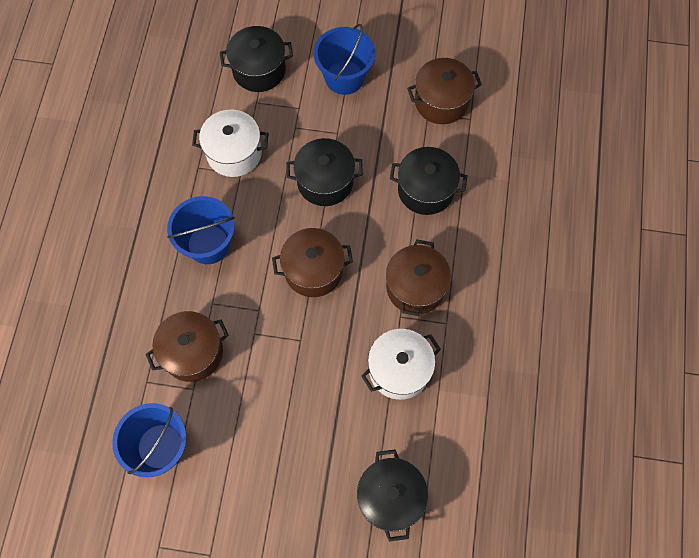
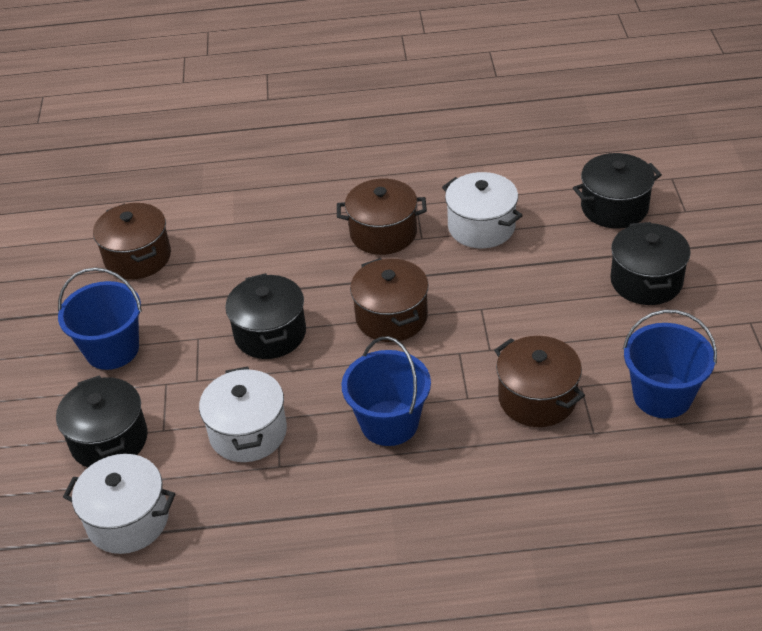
camera: 100 degrees left, 25 degrees down
(188, 76) = (128, 520): none -> white pot
(426, 190) = (261, 248): black pot -> black pot (646, 281)

